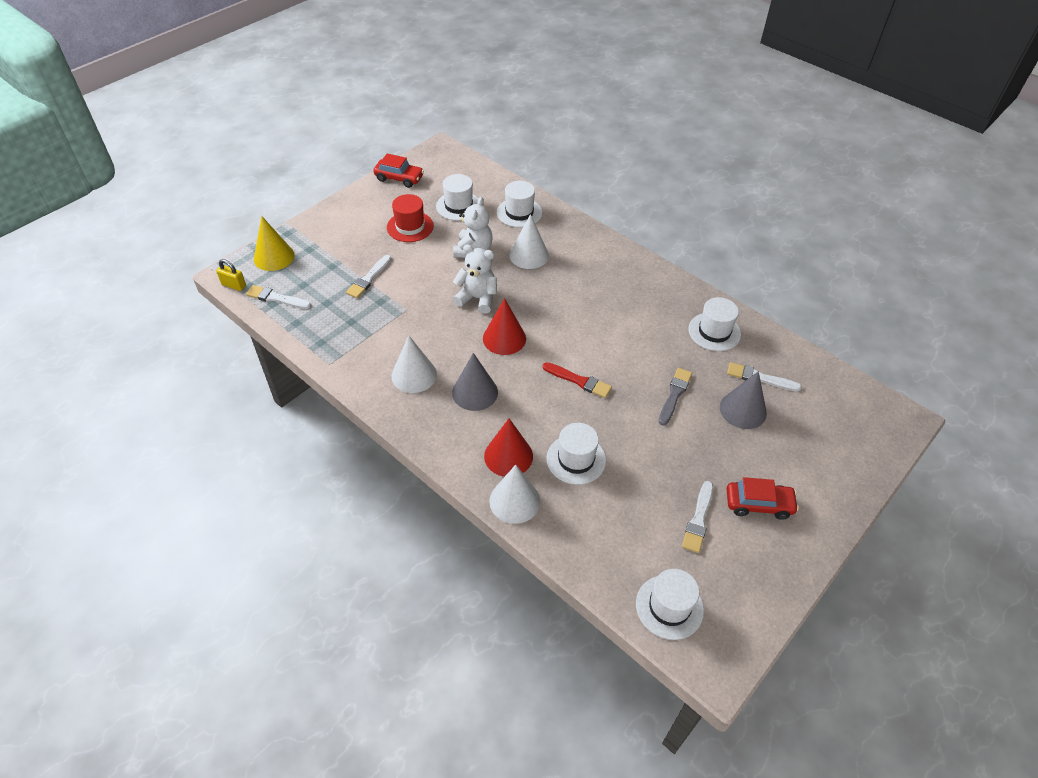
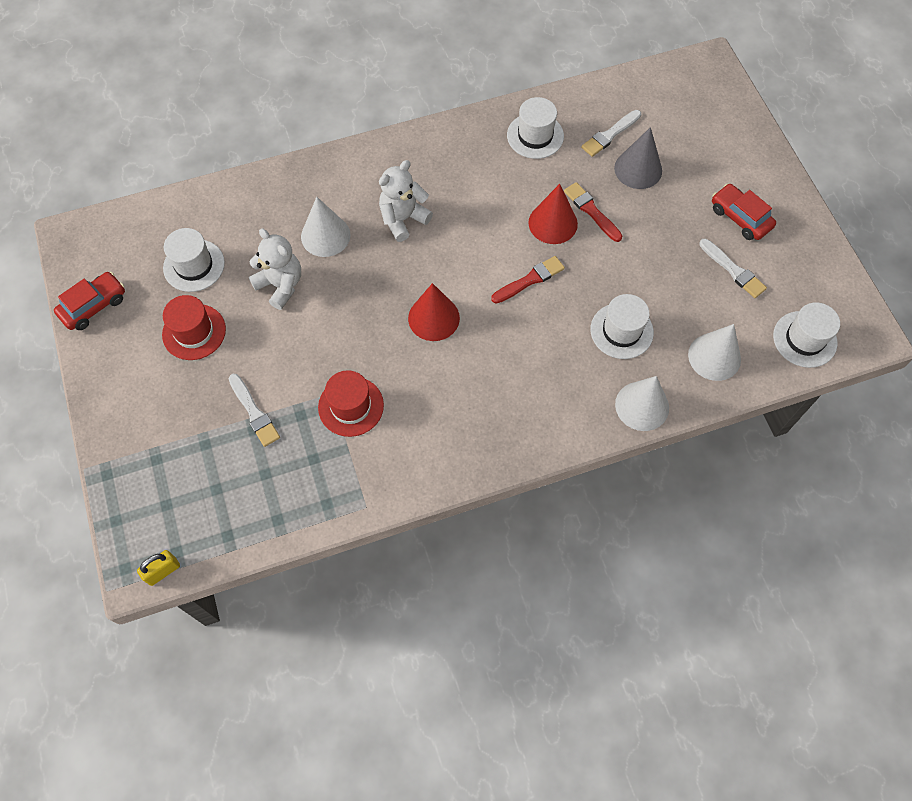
camera: 60 degrees left, 15 degrees up
(274, 257) = (142, 506): yellow cone -> none
(276, 298) = (220, 528): white brush -> none
(403, 323) = (351, 406): none -> red hat
(414, 375) = (434, 427): white cone -> white cone (714, 357)
(475, 392) = (491, 379): grey cone -> none
(477, 298) = (359, 316): white teddy bear -> white teddy bear (403, 219)
(508, 456) = (587, 386): red cone -> red cone (553, 223)
(519, 212) = (250, 211): white hat -> none
(674, 394) = (591, 211): grey brush -> red brush
(758, 504) = (740, 217): red car -> red car turned 75 degrees counterclockwise

